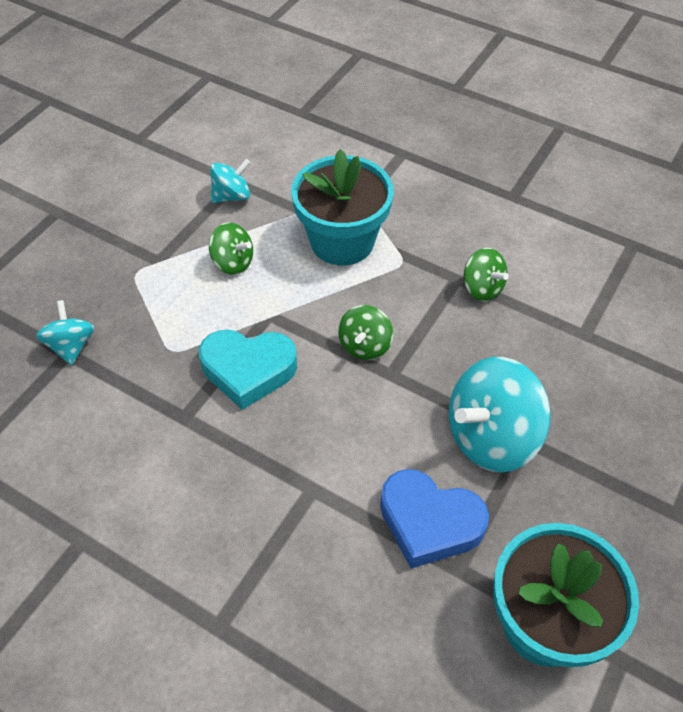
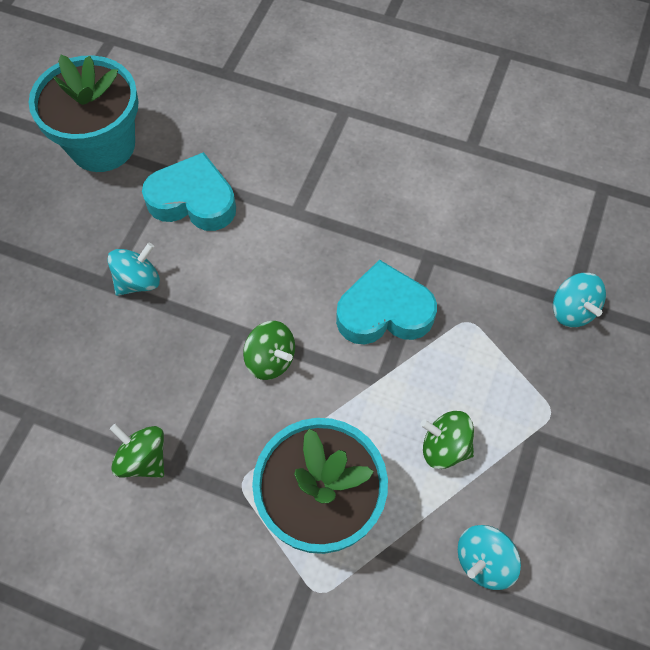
camera: 170 degrees right, 10 degrees up
(365, 345) = (270, 359): green spinning top -> green spinning top turned 120 degrees clockwise
(429, 522) = (193, 200): blue heart -> turquoise heart
(491, 437) = (138, 281): turquoise spinning top -> turquoise spinning top, size x0.54

